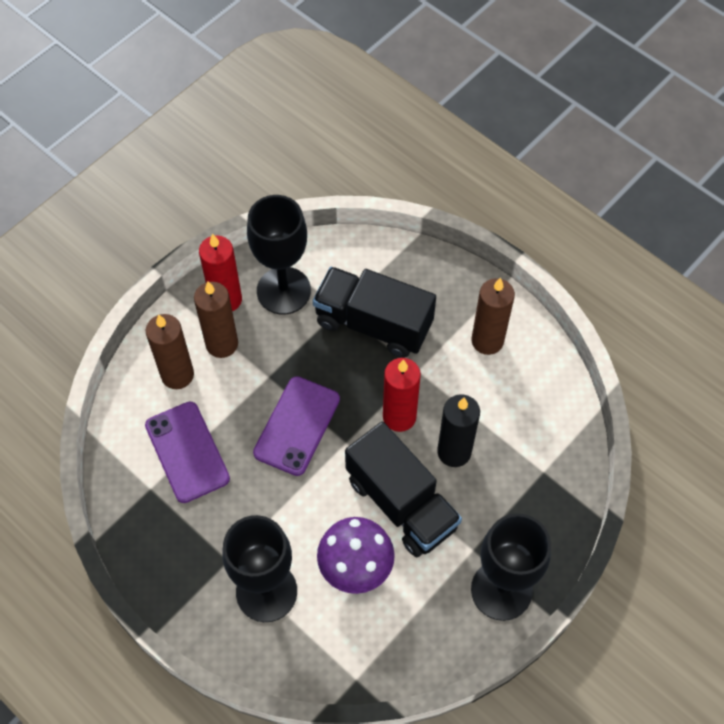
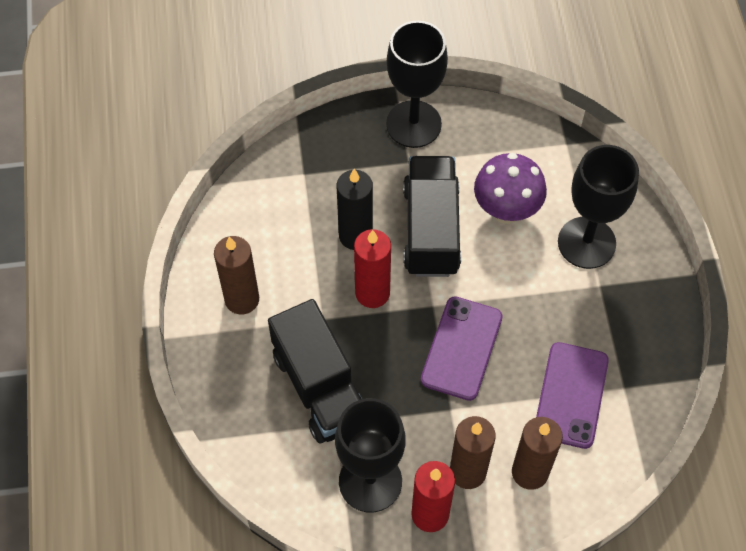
camera: 140 degrees left, 0 degrees up
(297, 426) = (461, 348): purple phone -> purple phone turned 45 degrees counterclockwise

